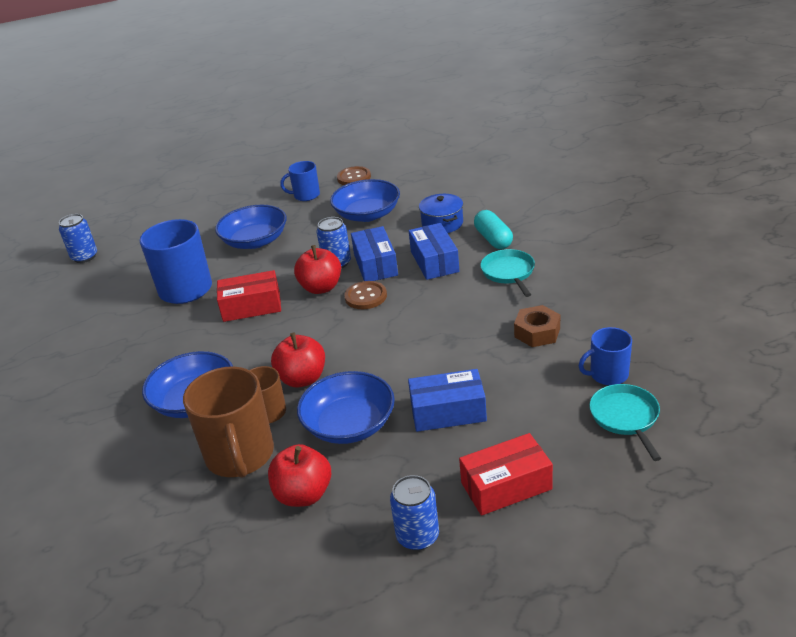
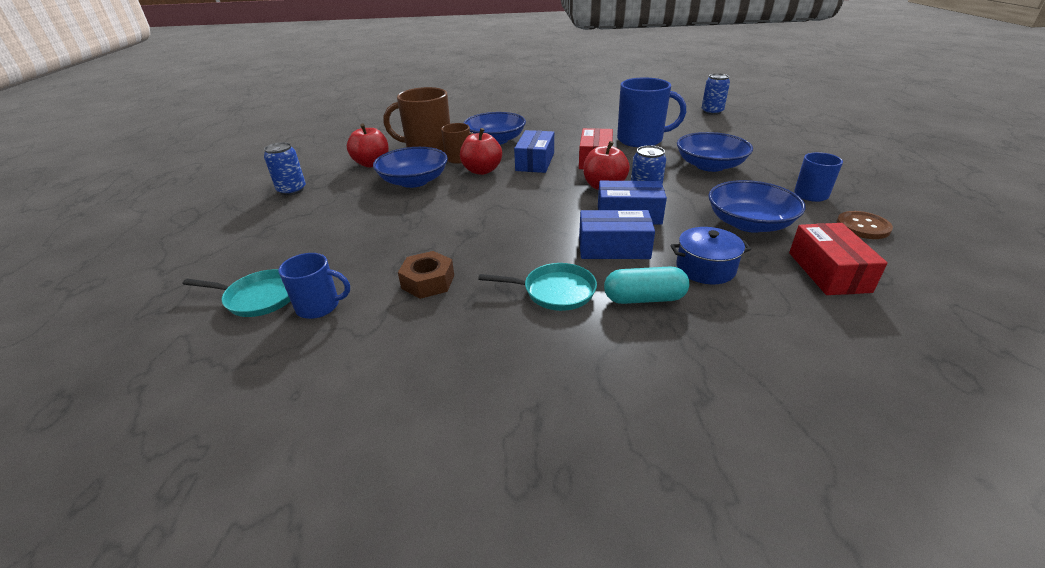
camera: 105 degrees right, 0 degrees up
(366, 296) = (573, 204): brown button -> none
(448, 412) = (379, 216): blue box -> blue box (535, 162)
(506, 486) = (281, 224): red box -> red box (828, 272)
(608, 375) = (319, 306): blue mug -> blue mug turned 90 degrees clockwise

